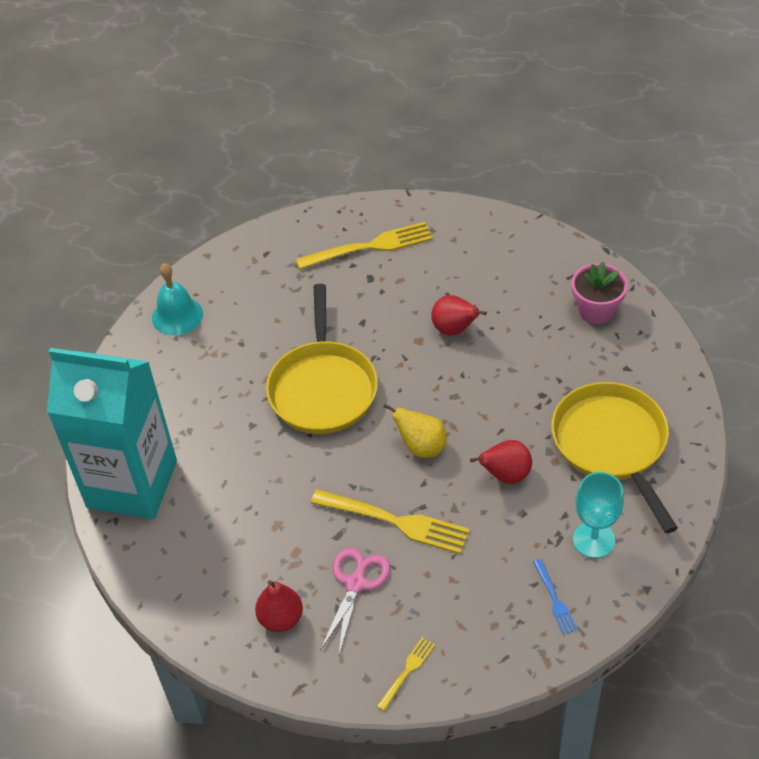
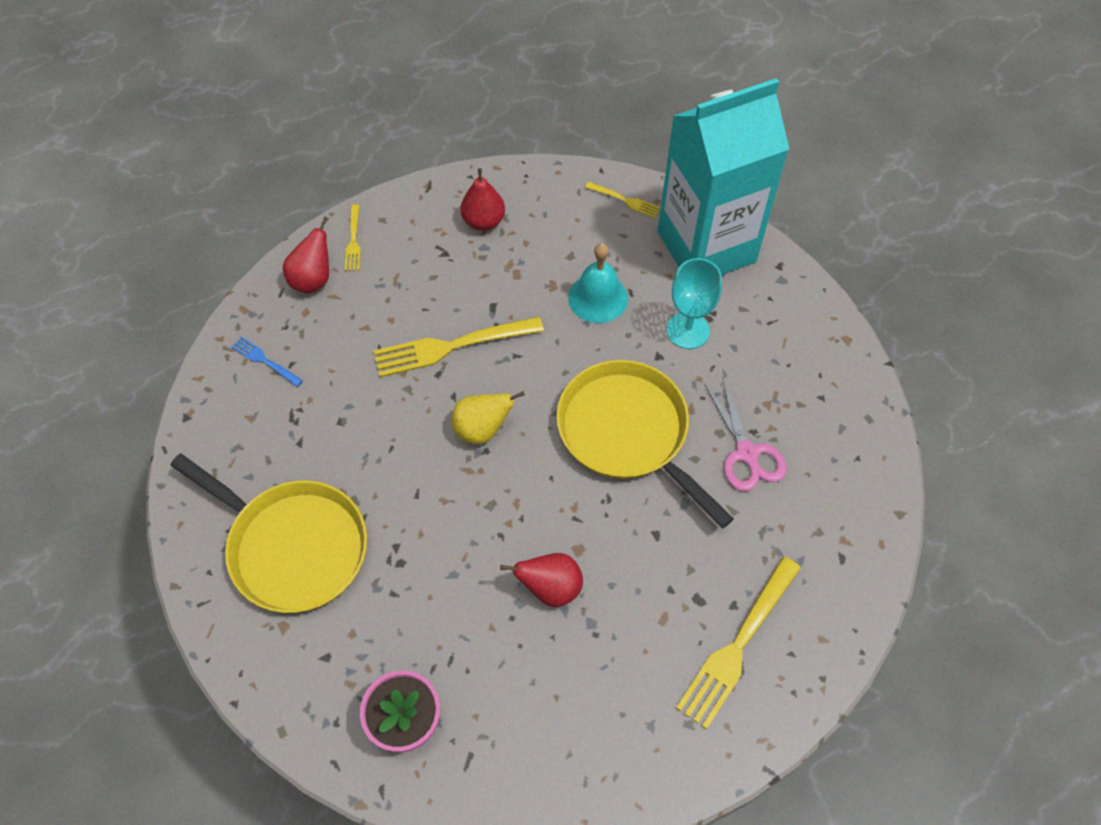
camera: 140 degrees right, 10 degrees up
(150, 563) = (625, 200): none -> yellow fork
(177, 315) = (847, 422): turquoise bell -> turquoise bell (598, 298)
(356, 583) = (445, 278): pink scissors -> pink scissors (747, 453)
(505, 475) = (380, 449): red pear -> red pear (313, 279)
(593, 539) = (258, 434): turquoise goblet -> turquoise goblet (688, 330)

